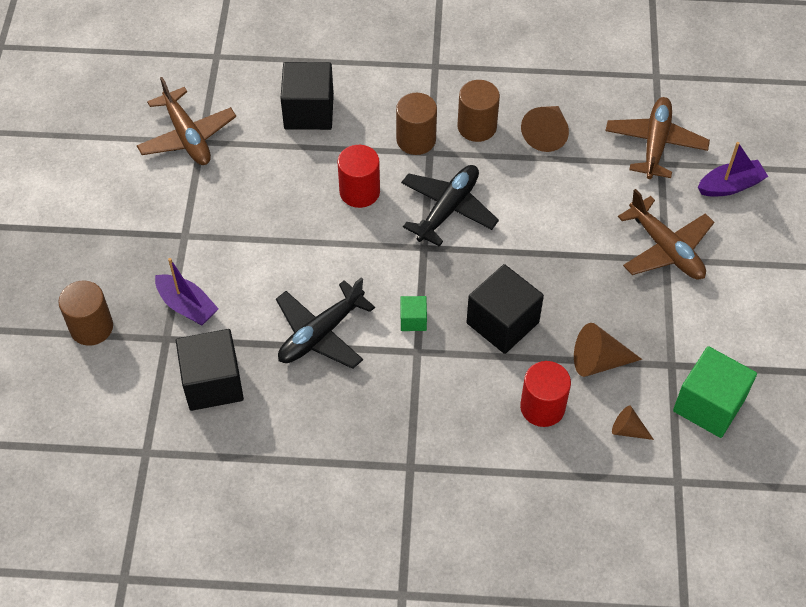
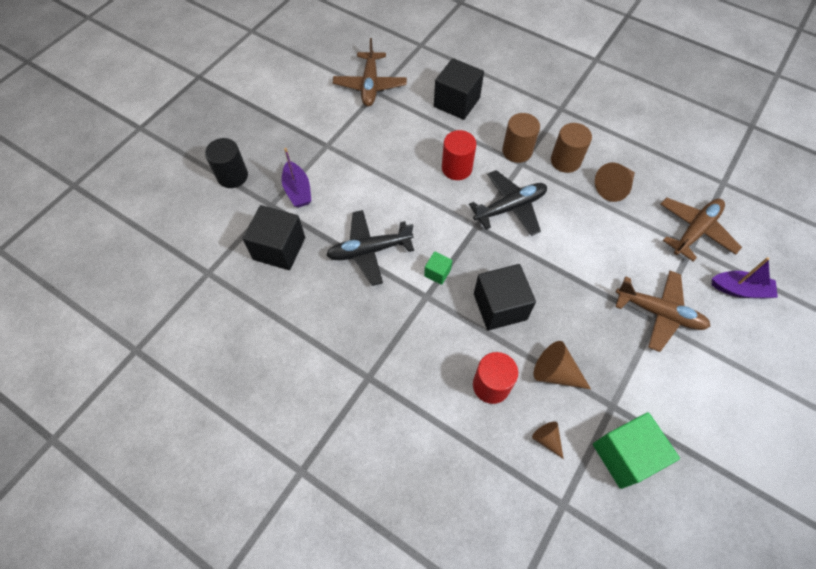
camera: 30 degrees right, 5 degrees up
(91, 327) = (232, 176): brown cylinder -> black cylinder
(665, 248) = (659, 313): brown plane -> brown plane turned 60 degrees counterclockwise

